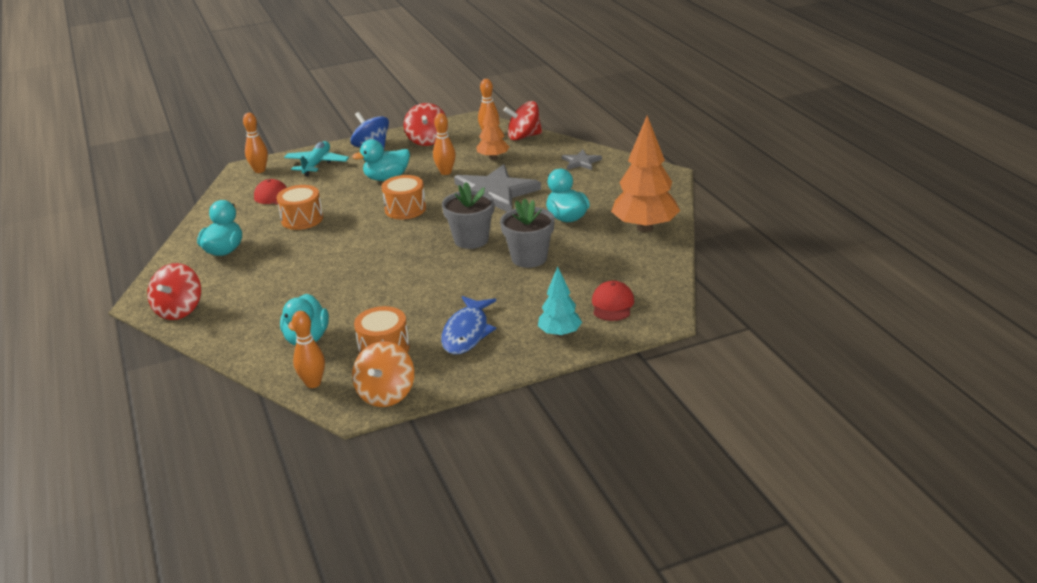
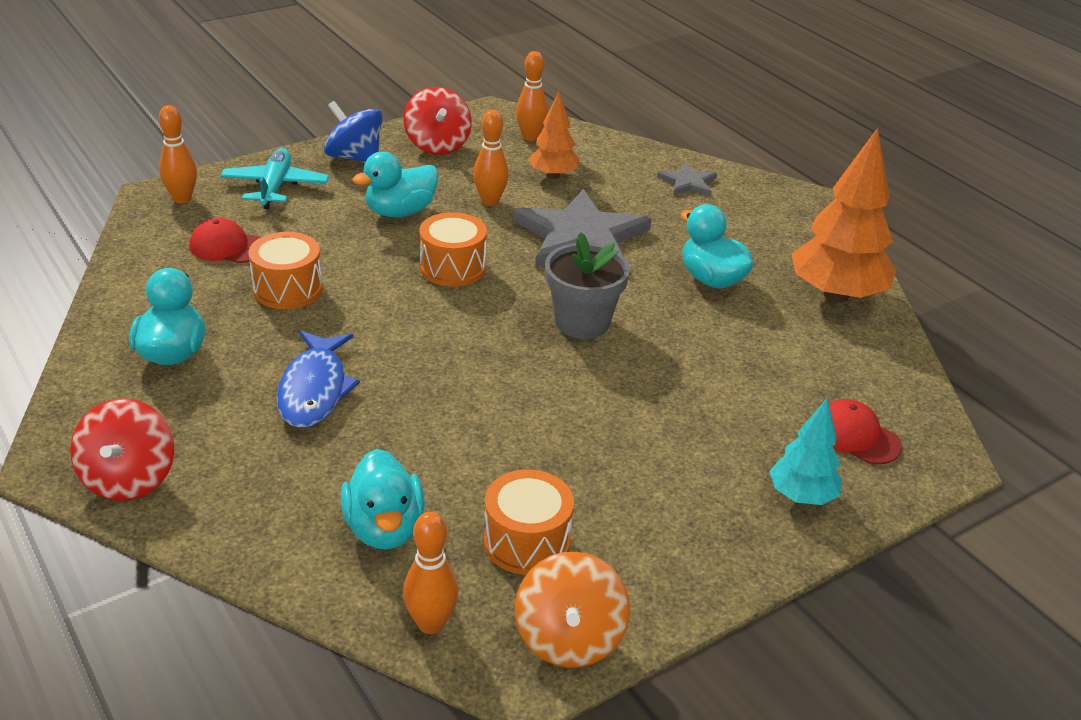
camera: 15 degrees left, 5 degrees up
(467, 332) = (652, 501): blue fish -> blue fish (314, 390)
(524, 136) = (583, 139): red spinning top -> none
(529, 258) = (688, 354): grey flower pot -> none
(612, 304) = (856, 436): red cap -> red cap turned 45 degrees counterclockwise

